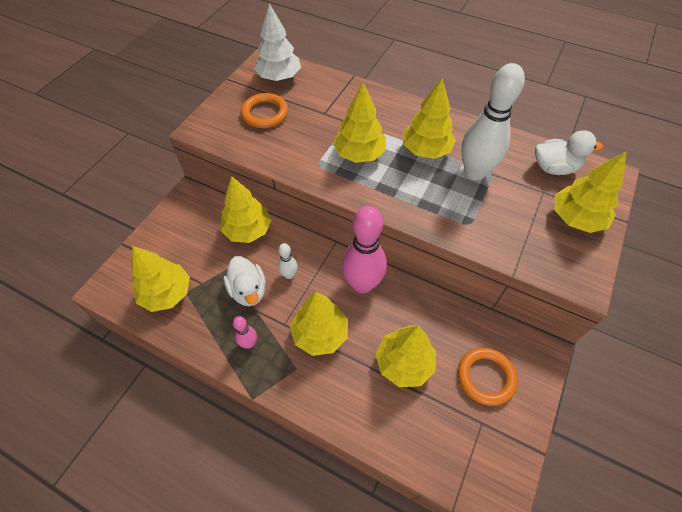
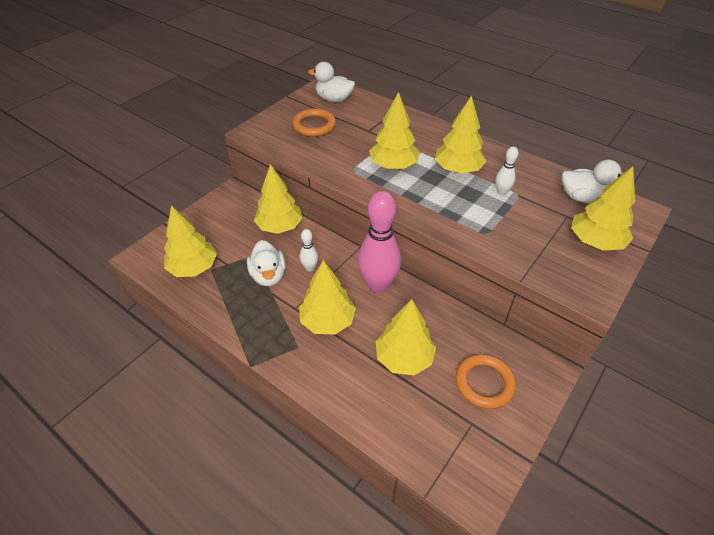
camera: 10 degrees right, 10 degrees down
(249, 343) = (258, 319): pink bowling pin -> none
(279, 77) = (334, 99): white tree -> white duck
(475, 172) = (501, 192): white bowling pin -> white bowling pin, size x0.46

